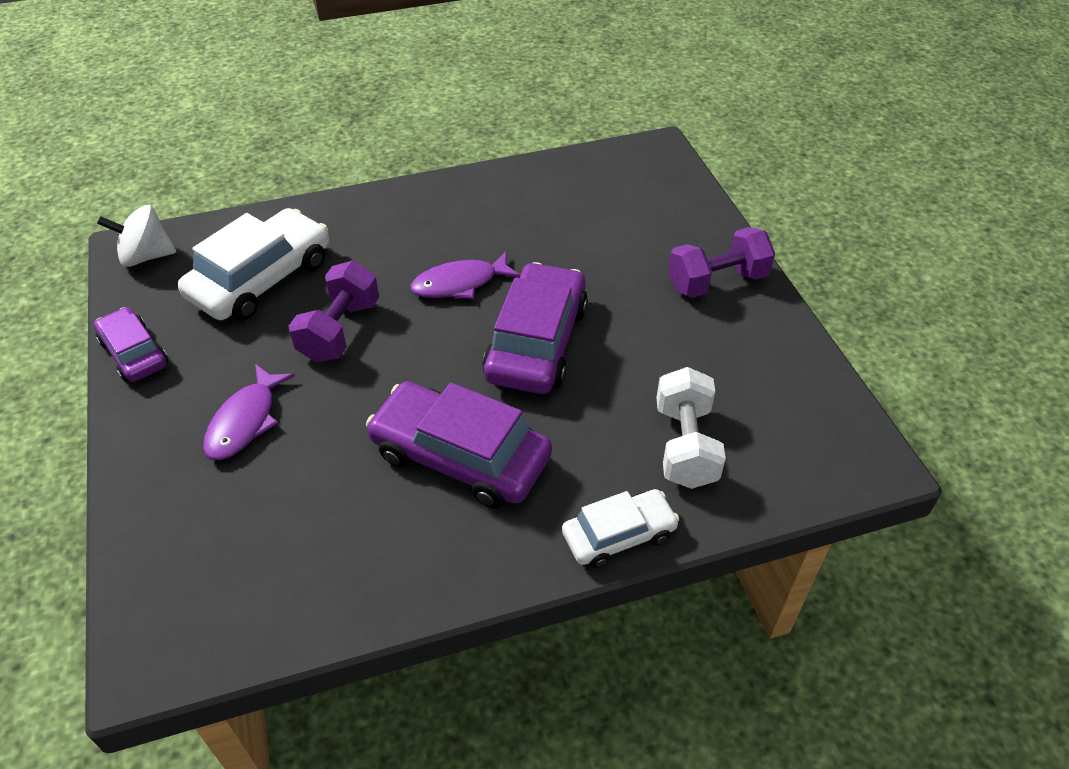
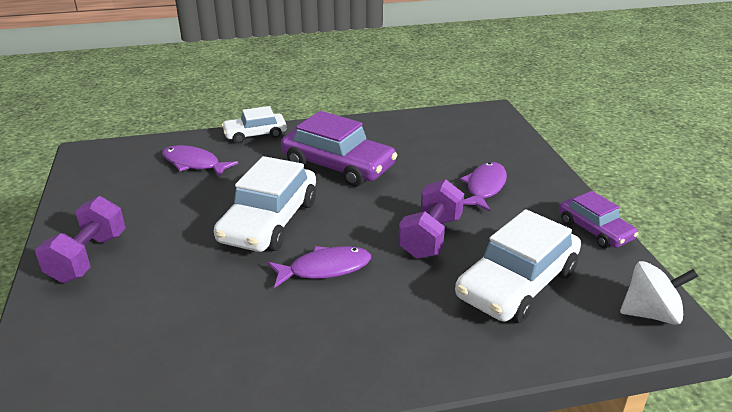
camera: 175 degrees left, 15 degrees down
(537, 342) = (269, 221): purple car -> white car
(685, 445) = (194, 164): white dumbbell -> purple fish
(717, 282) = (88, 257): purple dumbbell -> purple dumbbell turned 60 degrees counterclockwise

